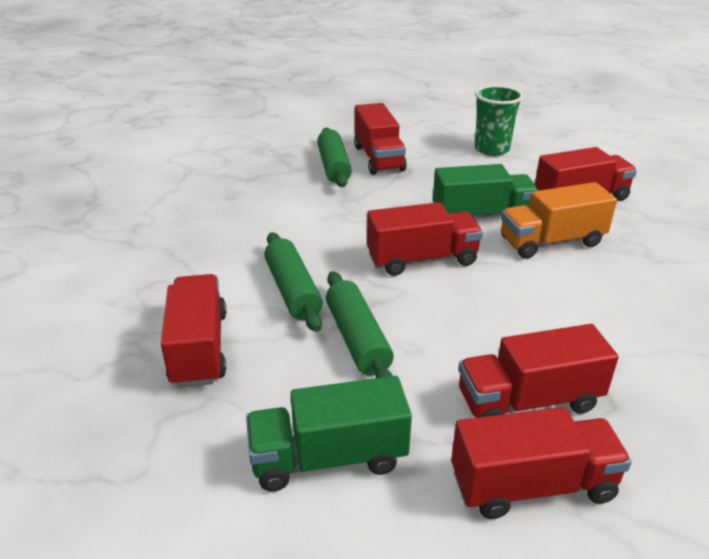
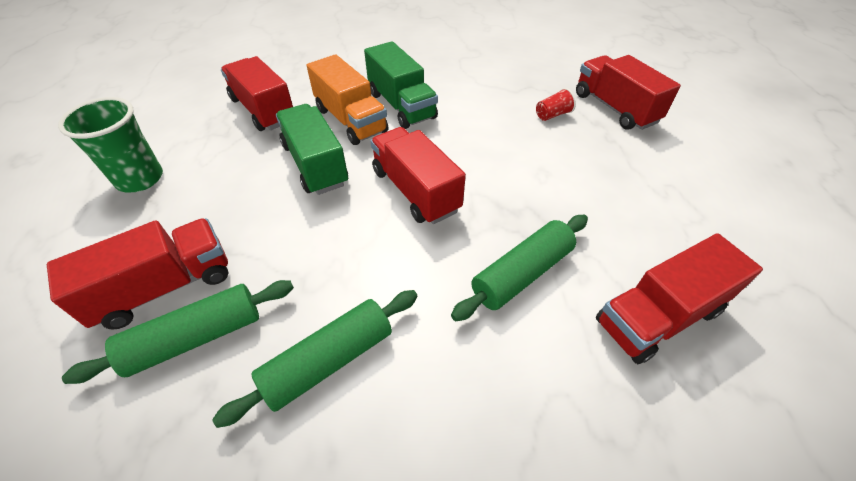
camera: 110 degrees left, 15 degrees up
(328, 458) = (678, 188): green truck -> green truck (401, 105)
(357, 339) = (556, 205): green rolling pin -> green rolling pin (329, 361)
(528, 401) = (552, 115): red truck -> red cup

